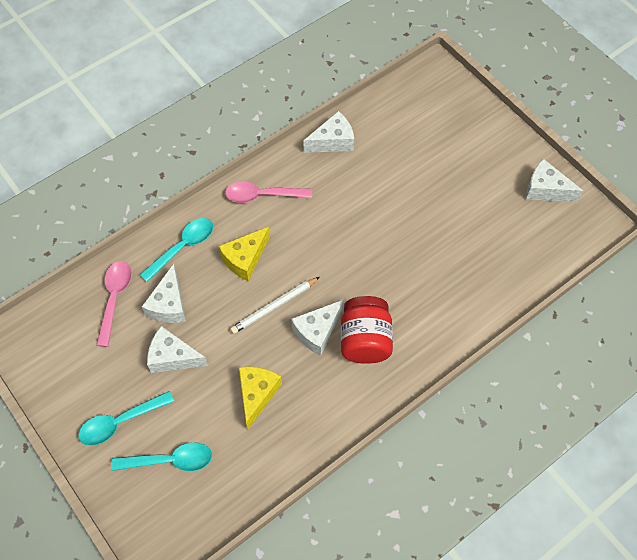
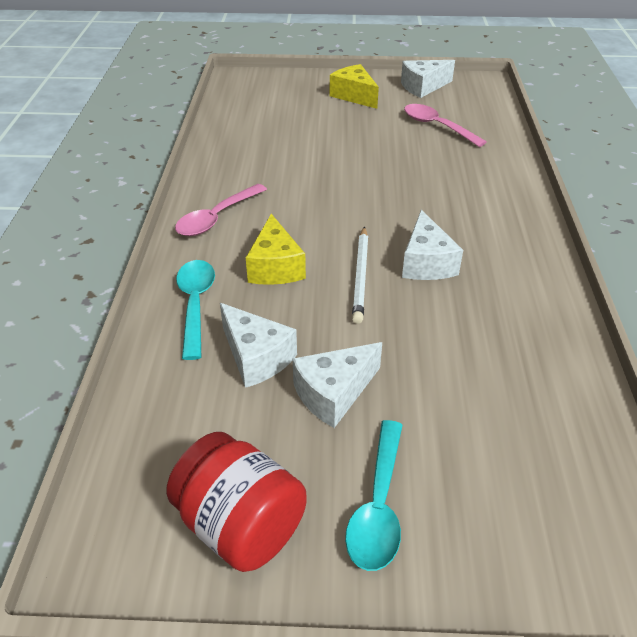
camera: 50 degrees left, 20 degrees down
(114, 298) = (182, 404): pink spoon -> pink spoon (437, 126)
(170, 460) = (488, 482): turquoise spoon -> none
(257, 394) = (462, 346): yellow cheese -> yellow cheese (354, 96)
(333, 141) = (223, 152): white cheese -> none
(365, 340) = (470, 238): red jar -> red jar (241, 525)

